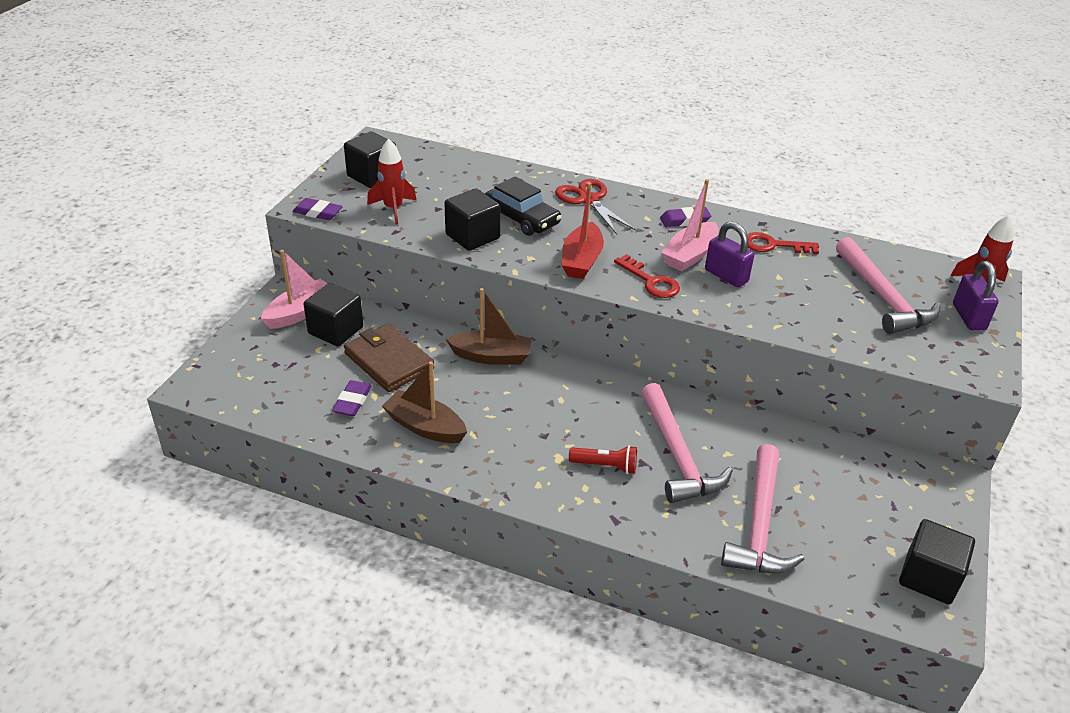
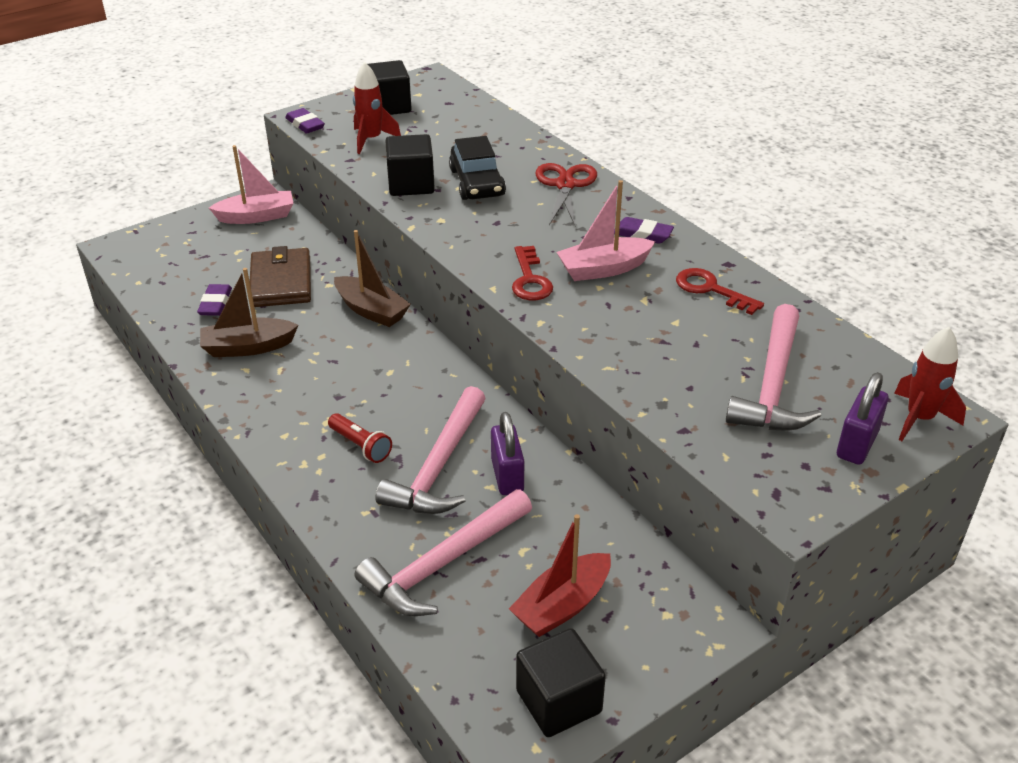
camera: 35 degrees right, 0 degrees up
(336, 330) = (268, 241): black cube -> none
(352, 401) = (215, 303): purple eraser -> purple eraser turned 45 degrees counterclockwise
(425, 427) = (248, 347): brown boat -> brown boat turned 75 degrees counterclockwise
(581, 260) = (485, 238): red boat -> red boat (562, 605)
(726, 276) = (616, 301): purple padlock -> purple padlock (507, 476)

